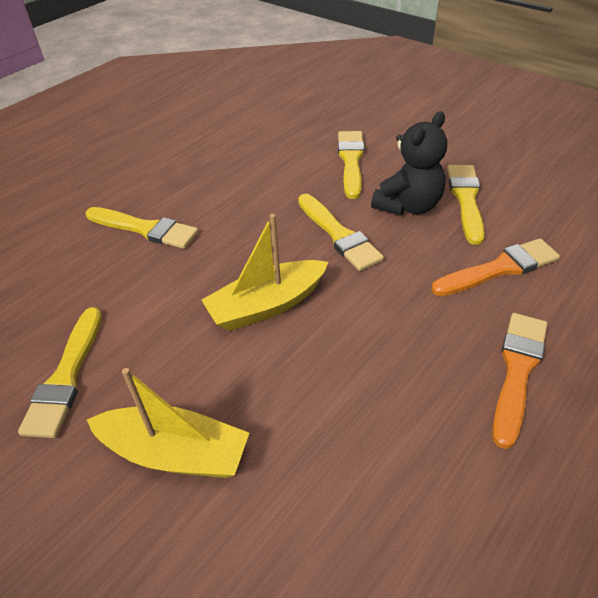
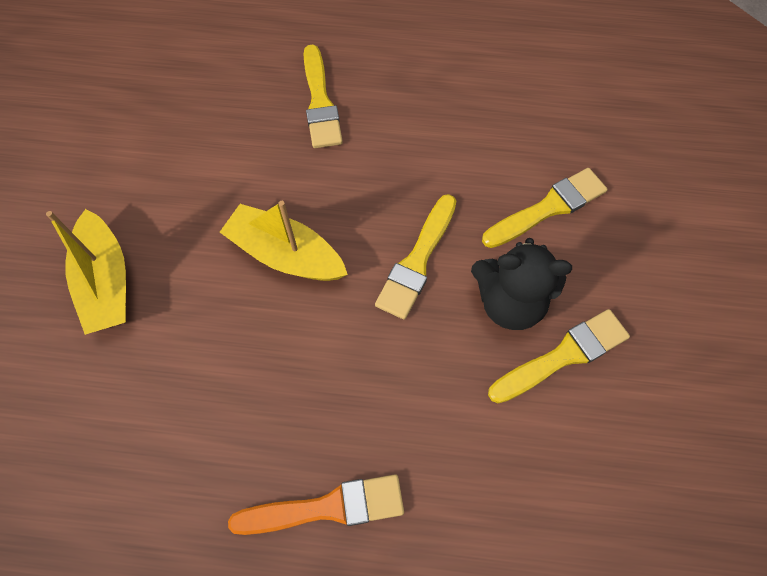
camera: 55 degrees right, 20 degrees up
(66, 377) = (135, 165): yellow brush -> none
(499, 268) = (465, 437): orange brush -> none

